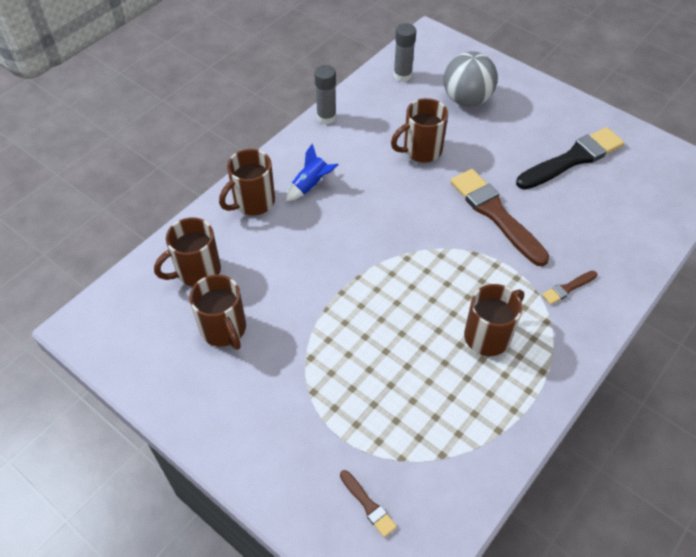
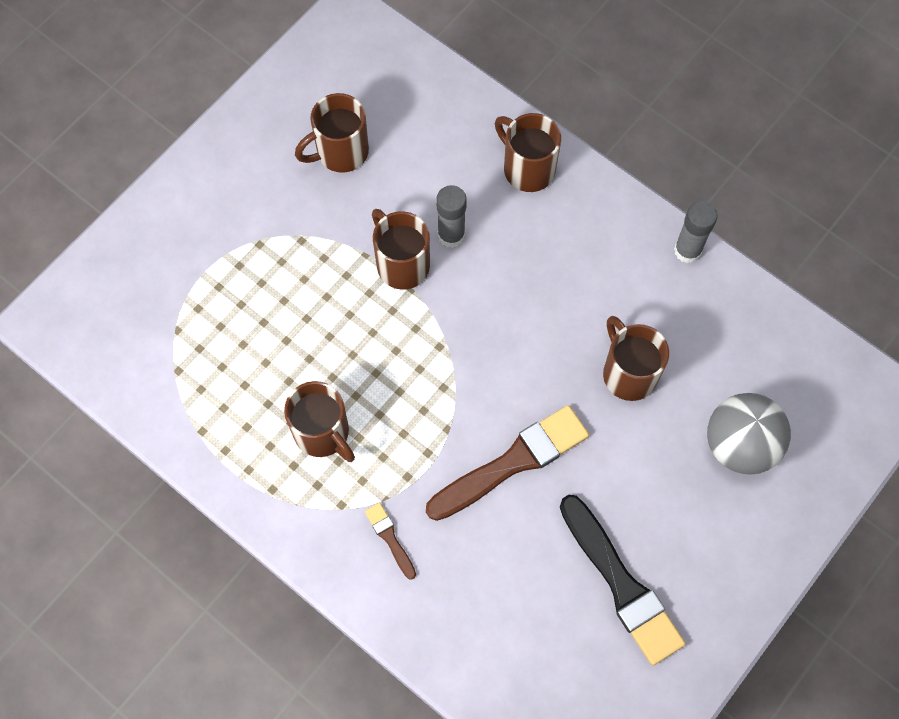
camera: 90 degrees right, 15 degrees up
(197, 271) = (420, 117): brown mug -> brown mug (401, 264)
(310, 185) = (558, 234): blue rocket -> none
(368, 505) = (131, 297): brown brush -> none
(402, 75) = (787, 355): grey glue stick -> grey glue stick (451, 235)

